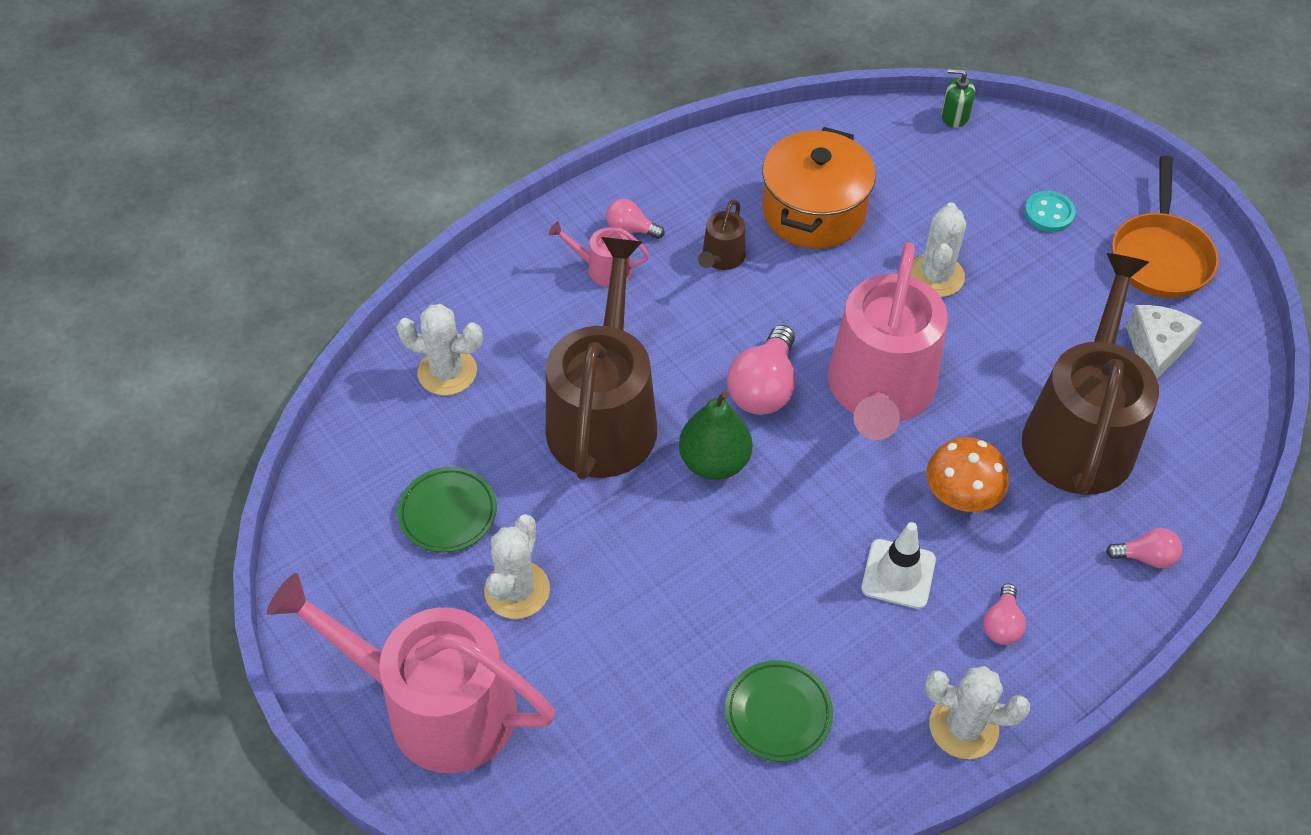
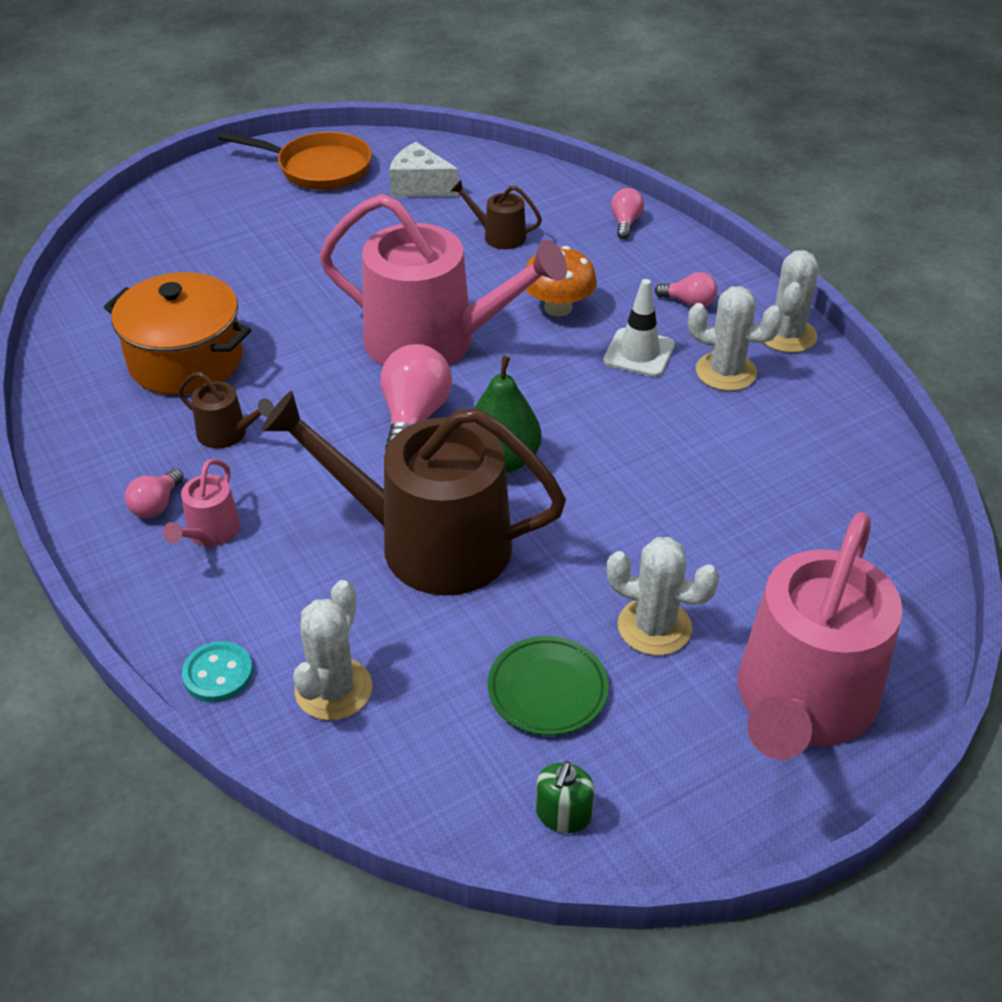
camera: 85 degrees left, 10 degrees down
(763, 388) = (414, 417): pink light bulb -> pink light bulb turned 105 degrees counterclockwise
(778, 713) = (785, 440): green plate -> none
(935, 276) = (301, 291): white cactus -> white cactus (725, 372)
(954, 116) = (94, 254): green soap dispenser -> green soap dispenser (563, 814)
(1049, 213) = (246, 217): turquoise button -> turquoise button (218, 674)
(1080, 432) = (499, 236): brown watering can -> brown watering can, size x0.42

